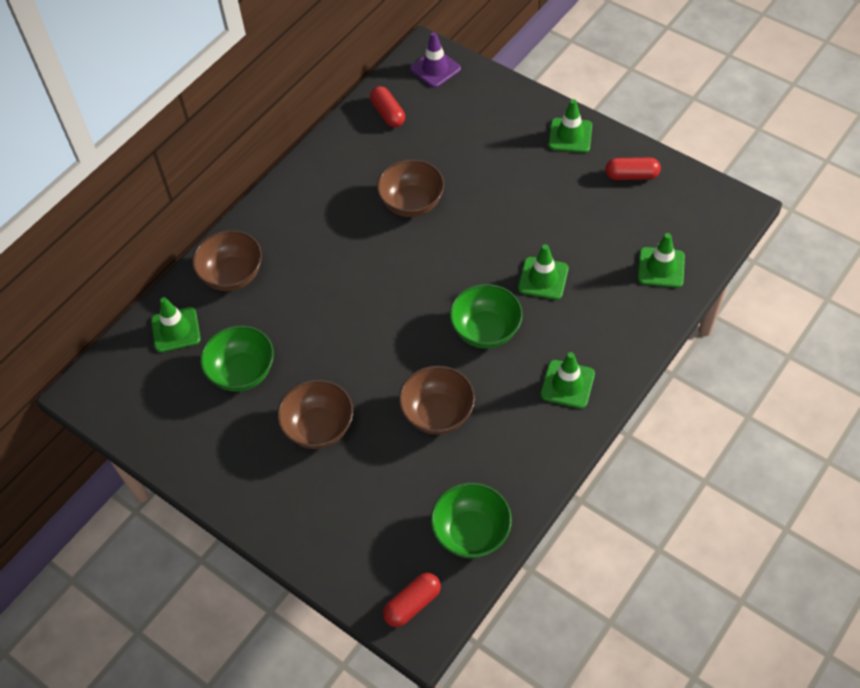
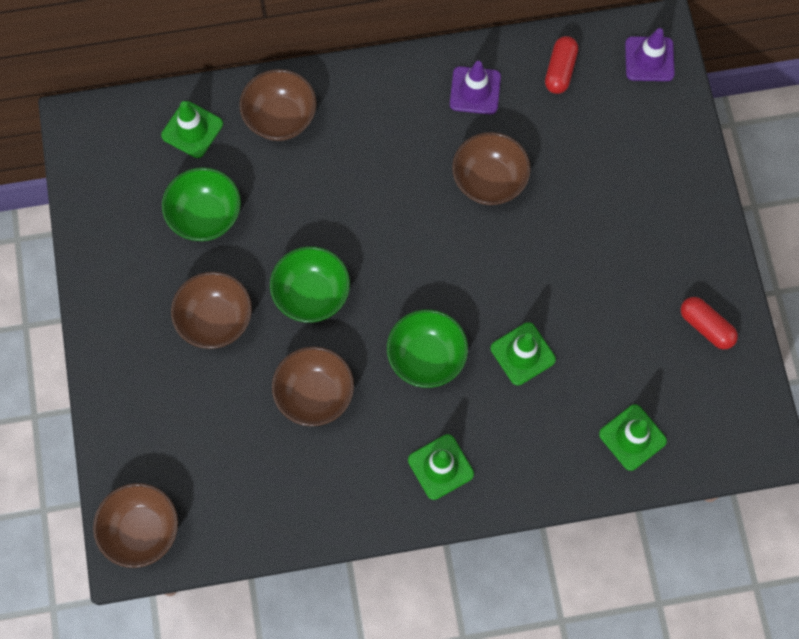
camera: 40 degrees right, 15 degrees up
(346, 163) = (475, 90): none -> purple traffic cone
(412, 604) = (142, 530): red capsule -> brown bowl
(471, 533) = (239, 517): green bowl -> green bowl (311, 294)
(570, 135) = (695, 237): green traffic cone -> none

